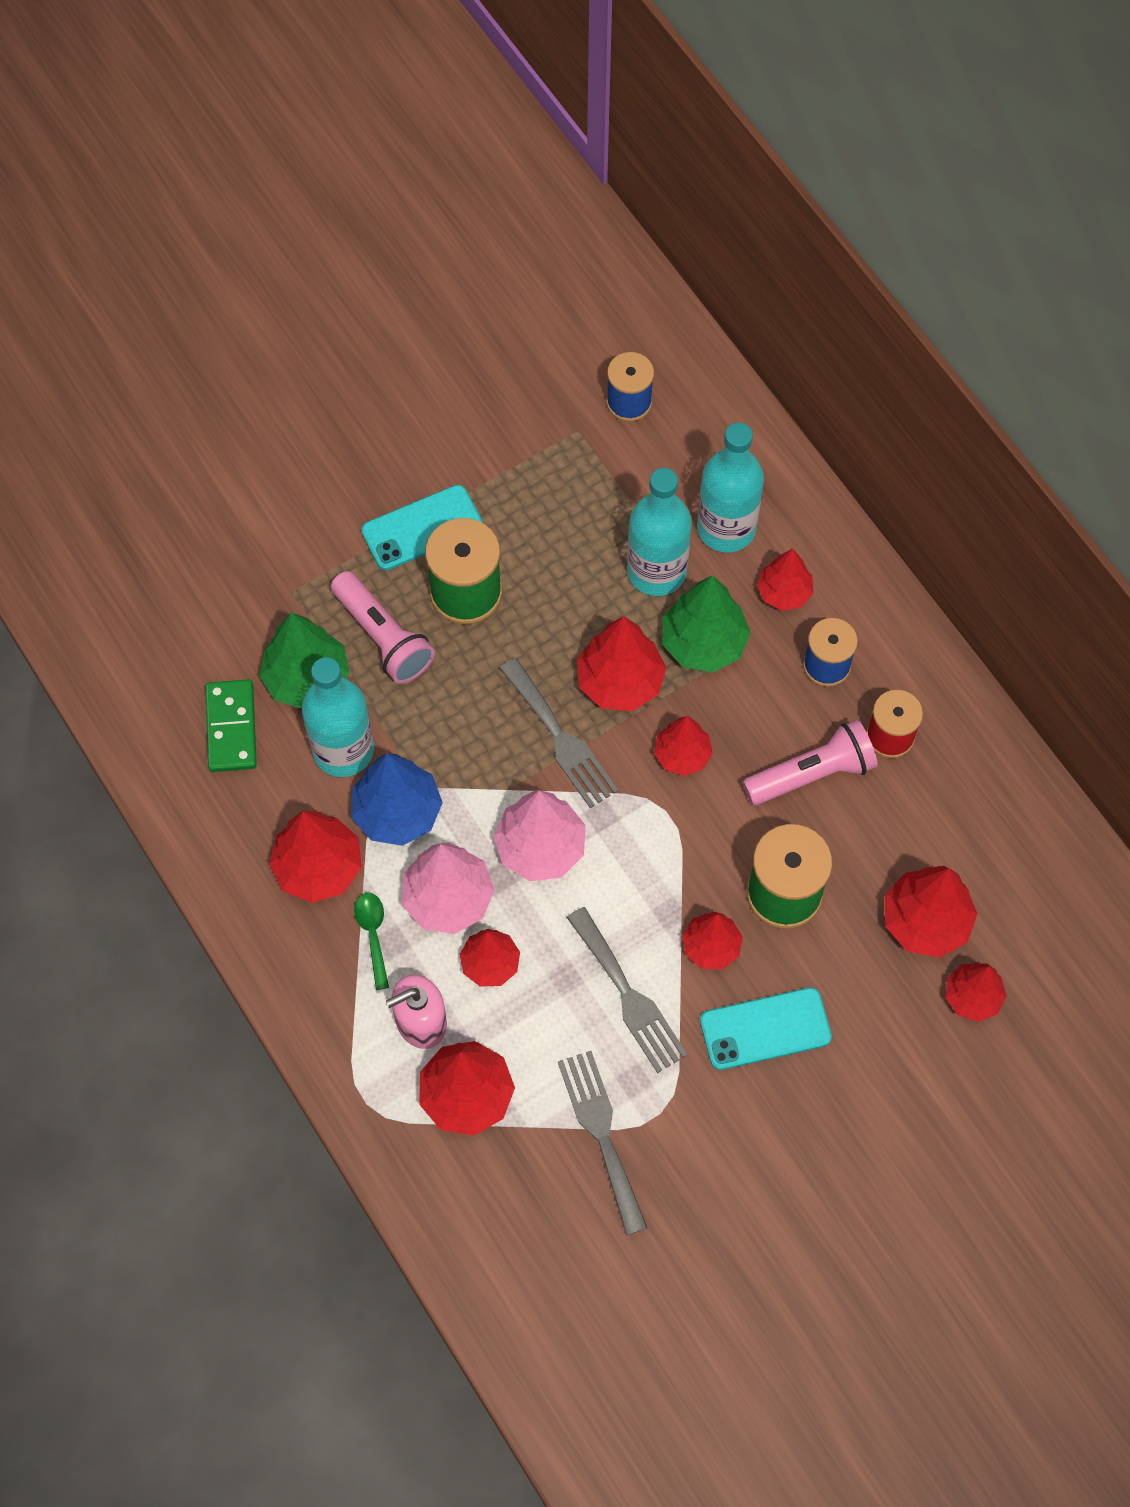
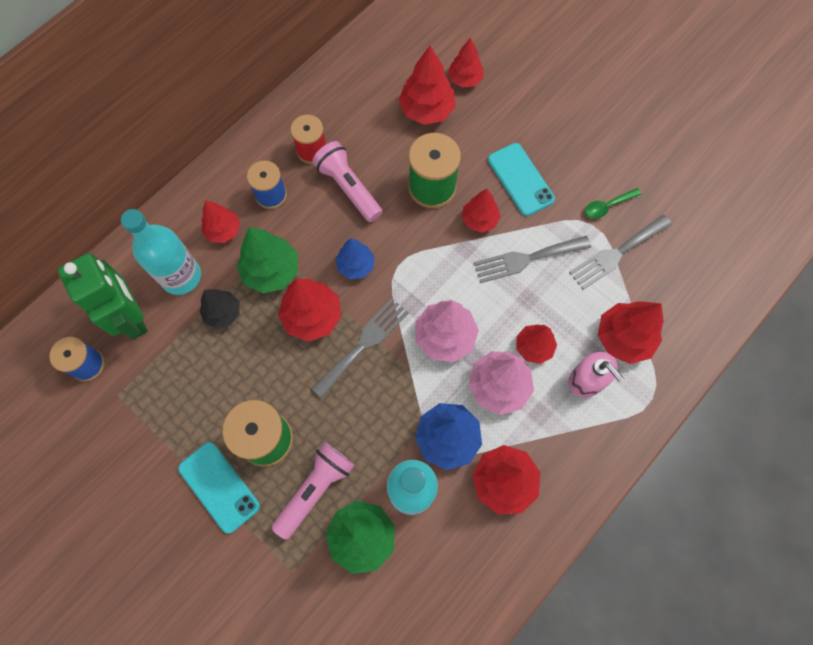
camera: 105 degrees left, 5 degrees up
(231, 728) = (416, 582): green domino -> none
(373, 935) = (539, 428): green spoon -> green spoon (607, 206)
(628, 996) = (526, 259): grey fork -> grey fork turned 150 degrees counterclockwise
(656, 571) = (223, 313): turquoise bottle -> black tree
(681, 461) = (132, 317): none -> green robot
(682, 755) = (355, 265): red tree -> blue tree

